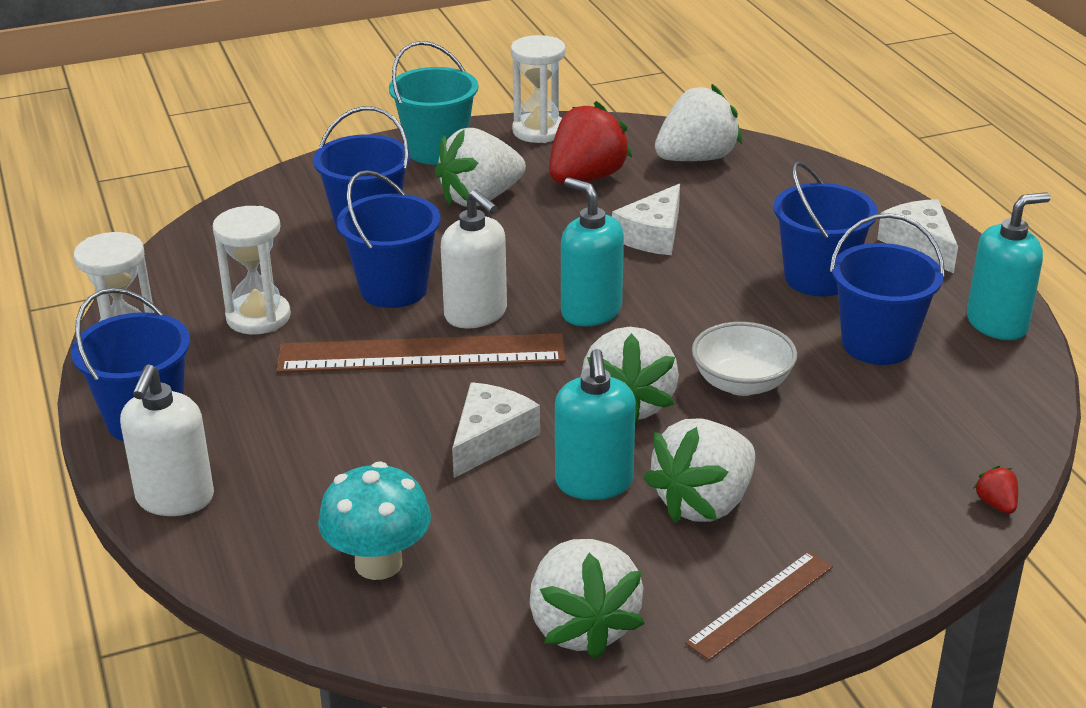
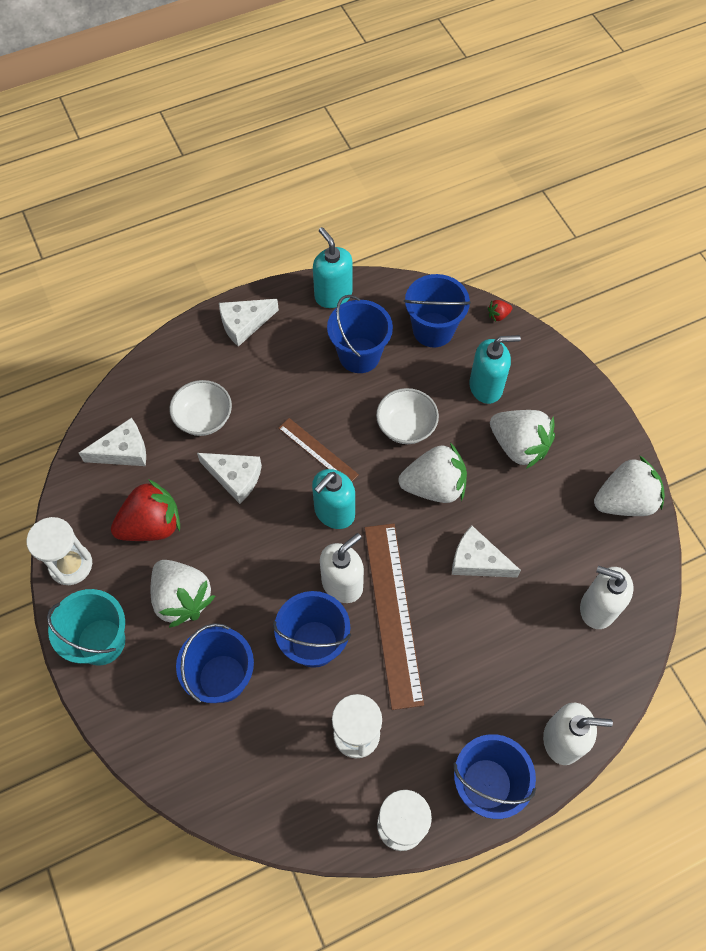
camera: 95 degrees left, 30 degrees up
(378, 563) = (597, 608): turquoise mushroom -> white soap dispenser
(586, 178) = (151, 525): red strawberry -> red strawberry turned 120 degrees clockwise
(594, 483) = (510, 501): turquoise soap dispenser -> turquoise soap dispenser (486, 387)
(696, 159) = (123, 451): white strawberry -> white cheese
(749, 212) = (203, 418): none -> white bowl
(760, 604) = (592, 421): brown ruler -> brown ruler (318, 451)
(817, 278) = (287, 382): blue bucket -> blue bucket (433, 330)

